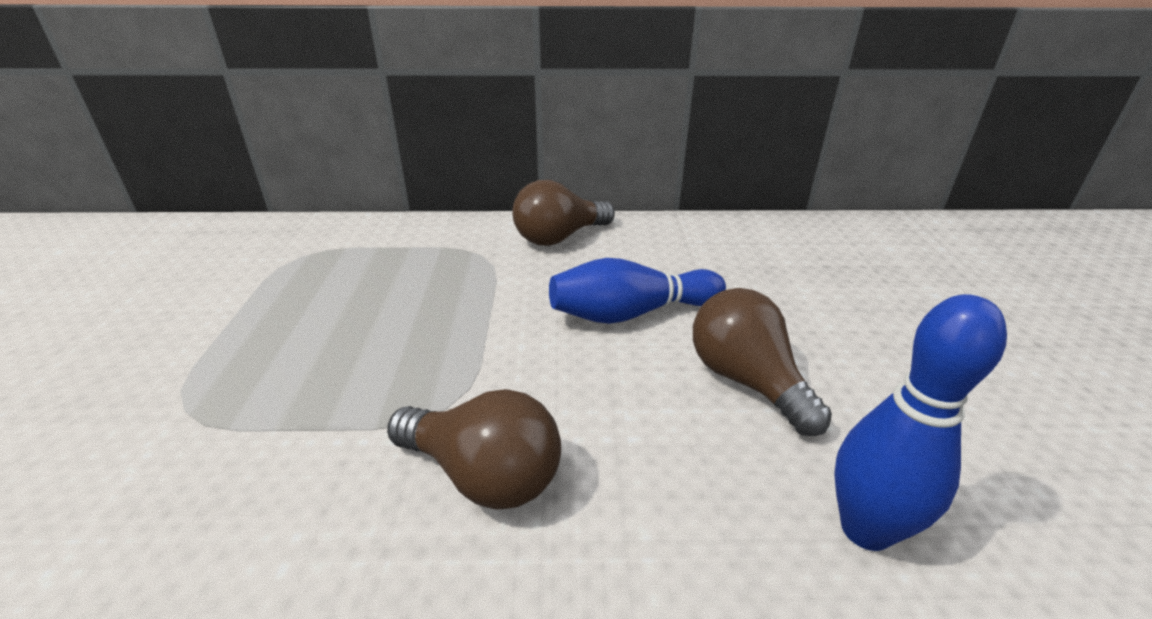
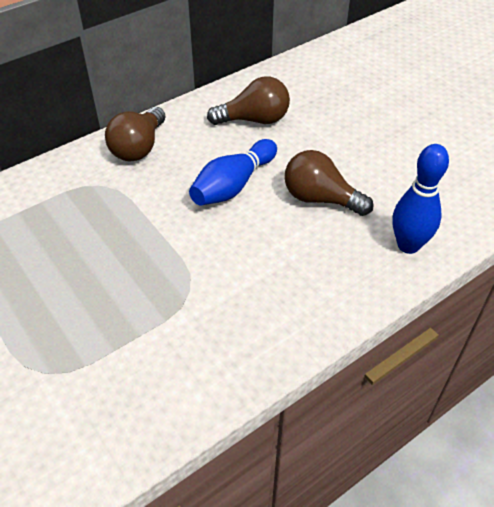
camera: 35 degrees left, 15 degrees up
(484, 475) = (243, 310): brown light bulb -> brown light bulb (254, 120)

